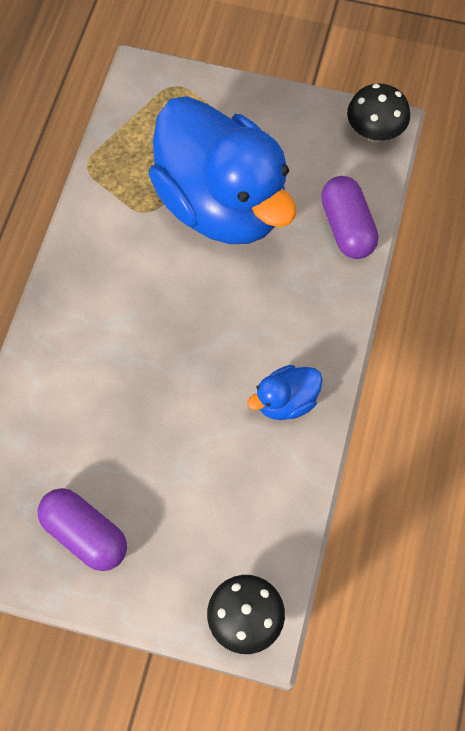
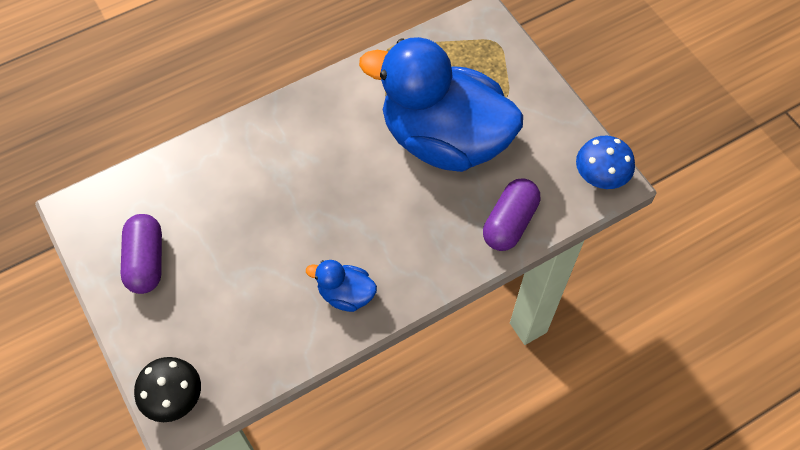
camera: 45 degrees right, 5 degrees down
(222, 204) = (444, 139): blue duck -> blue duck turned 105 degrees clockwise
(374, 133) = (599, 178): black mushroom -> blue mushroom

